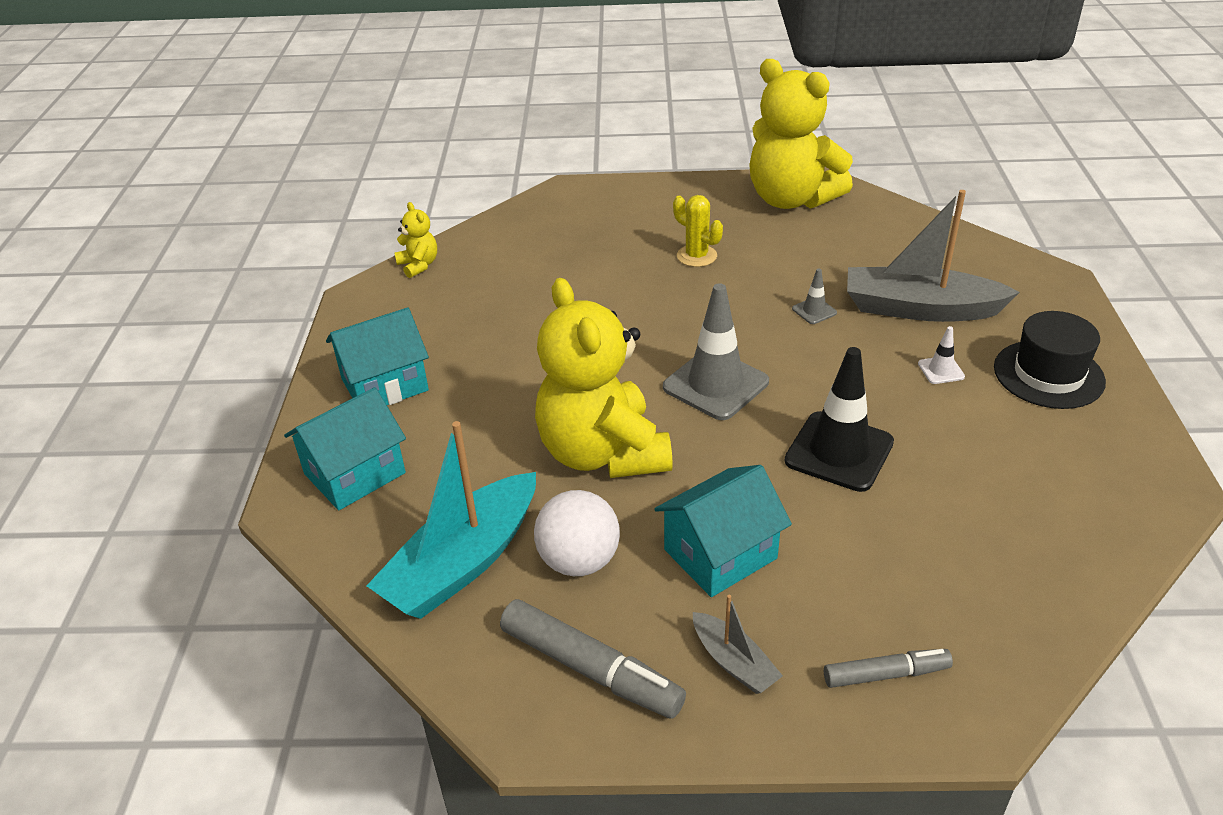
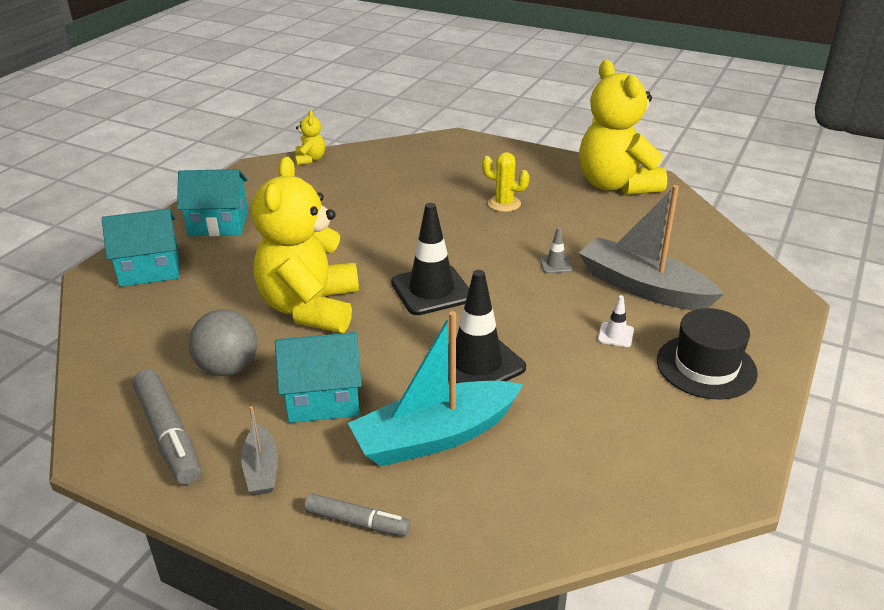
camera: 25 degrees right, 5 degrees down
(463, 563) = (158, 342): turquoise boat -> turquoise boat (435, 436)
(579, 561) = (228, 368): white ball -> grey ball
(696, 256) = (504, 204): yellow cactus -> yellow cactus turned 45 degrees counterclockwise
(715, 384) = (431, 290): grey traffic cone -> black traffic cone

